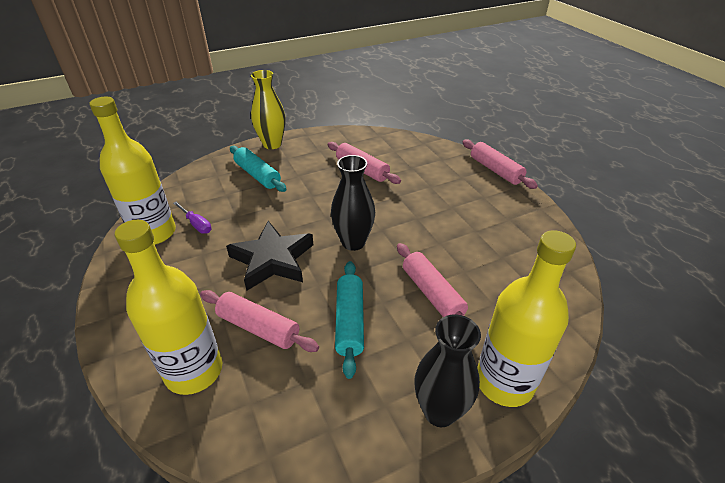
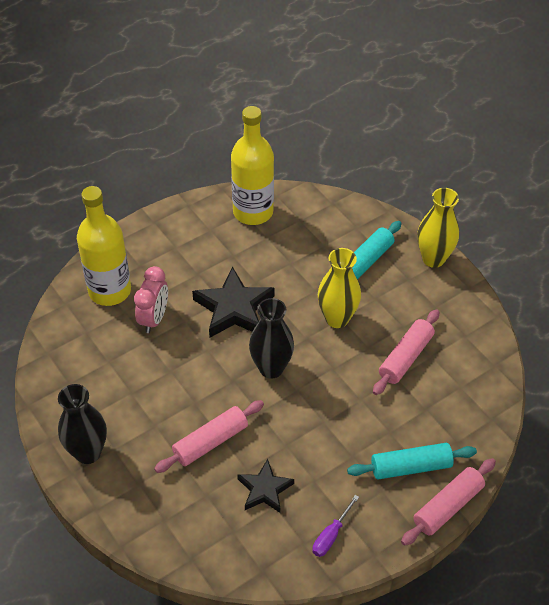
camera: 80 degrees right, 10 degrees up
(196, 224) = (272, 237): purple screwdriver -> purple screwdriver (331, 535)
(258, 328) = (154, 319): pink rolling pin -> pink clock
(311, 197) = (337, 318): none -> yellow vase
(350, 322) = (168, 381): turquoise rolling pin -> turquoise rolling pin (410, 467)
(486, 261) = (264, 489): none -> black star
(504, 382) = (118, 499): yellow bottle -> none

